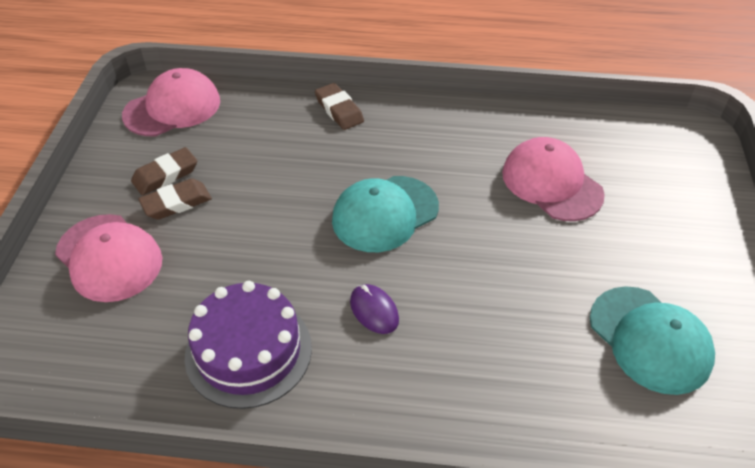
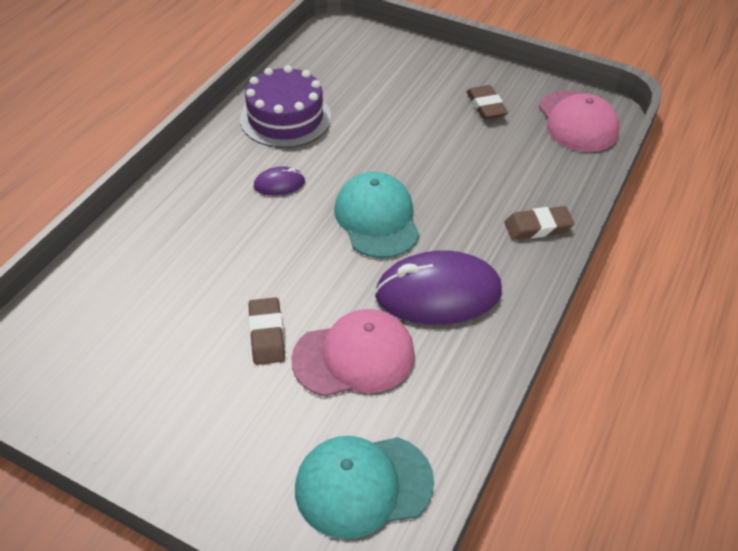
camera: 110 degrees right, 0 degrees up
(109, 258) = (407, 71): pink cap -> none
(176, 203) = (449, 107): brown eraser -> brown eraser (266, 334)
(452, 151) = (438, 293): none -> purple mouse
(650, 339) = (138, 340): turquoise cap -> turquoise cap (363, 485)

